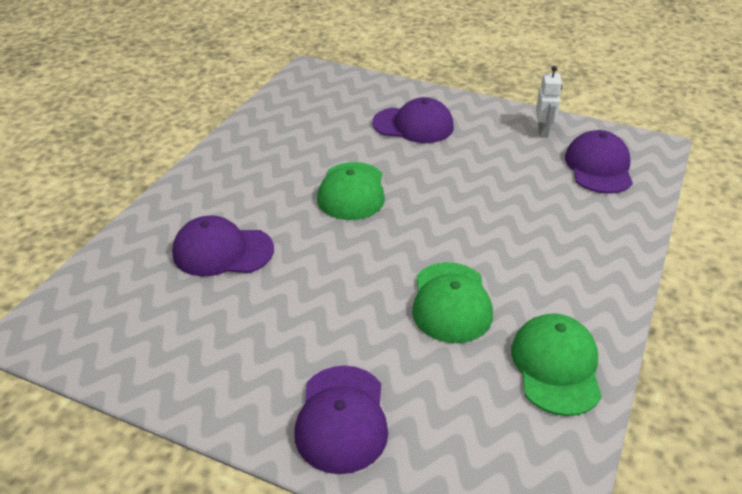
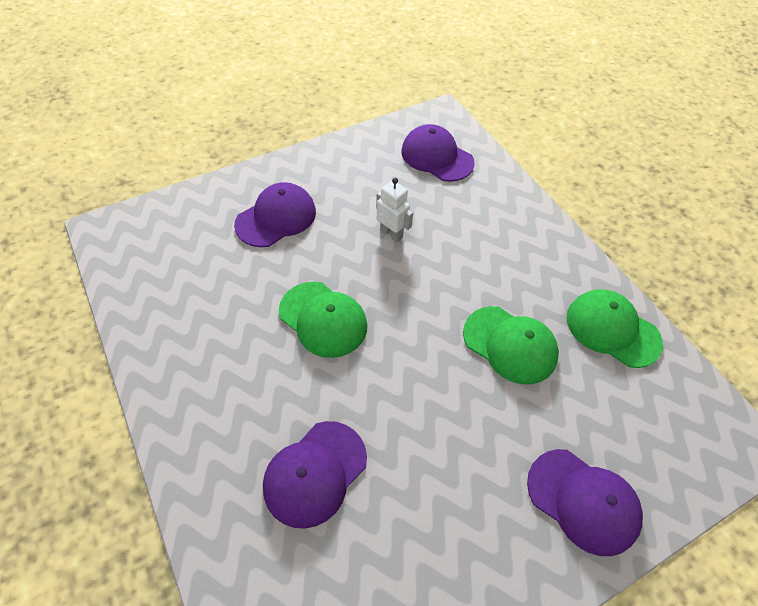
camera: 55 degrees left, 15 degrees up
(543, 131) = (367, 152): white robot -> white robot (391, 234)

